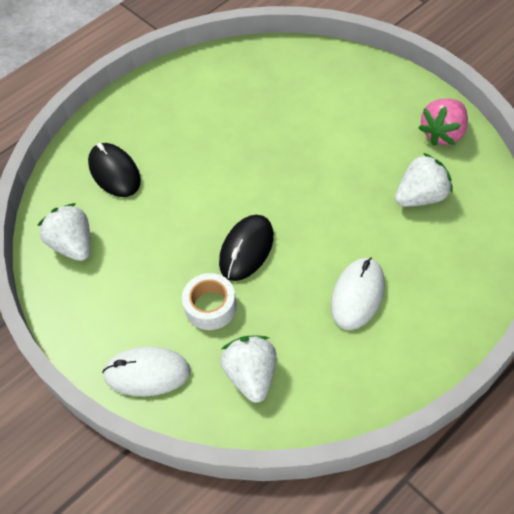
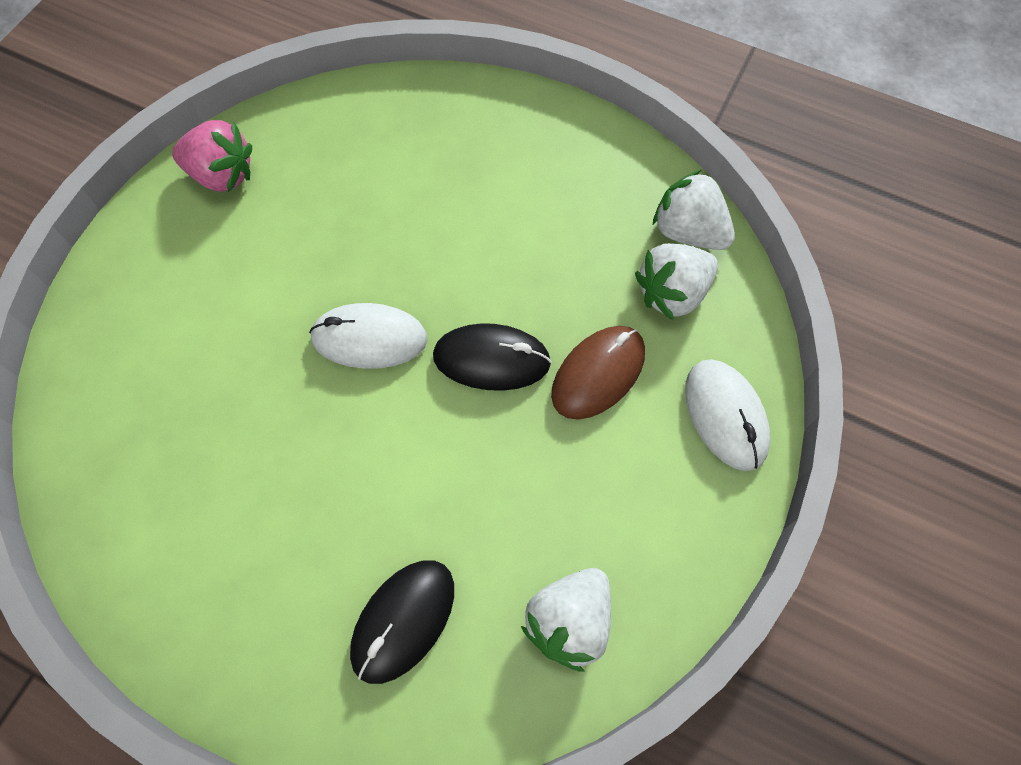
camera: 115 degrees left, 10 degrees up
(210, 307) = (598, 374): white tape -> brown mouse
(357, 295) = (516, 212): white mouse -> white mouse (369, 338)
(421, 196) = (341, 179): white strawberry -> white strawberry (688, 232)

